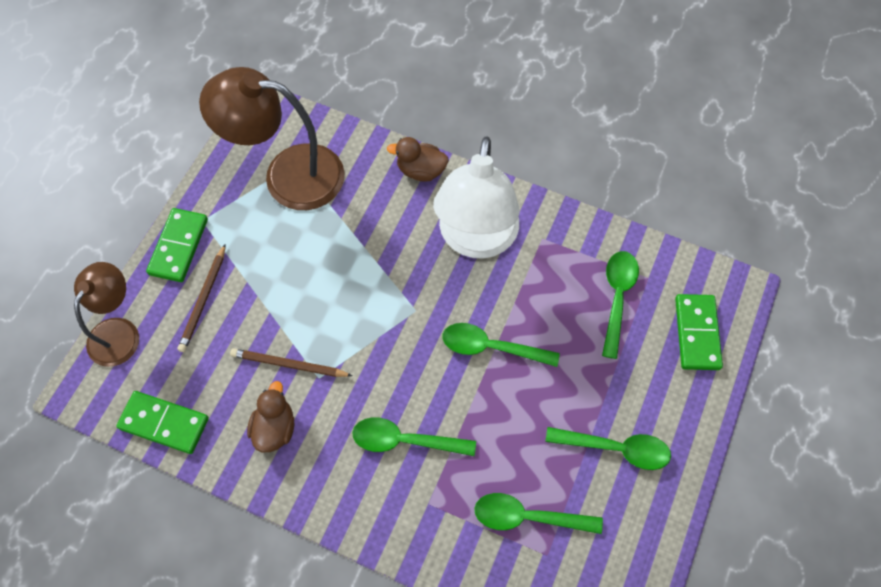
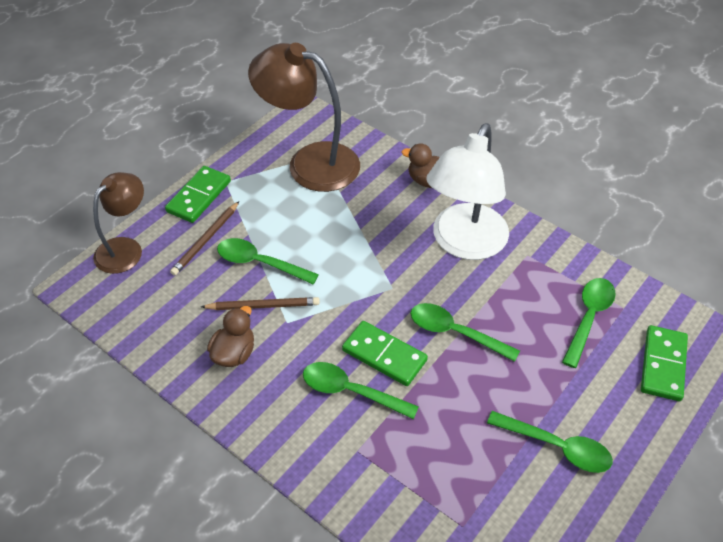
camera: 15 degrees right, 15 degrees down
(164, 423) = (138, 327): green domino -> green domino (384, 355)
(288, 365) = (263, 306): brown pencil -> brown pencil turned 150 degrees clockwise
(528, 517) = (452, 486): green spoon -> green spoon (260, 263)

